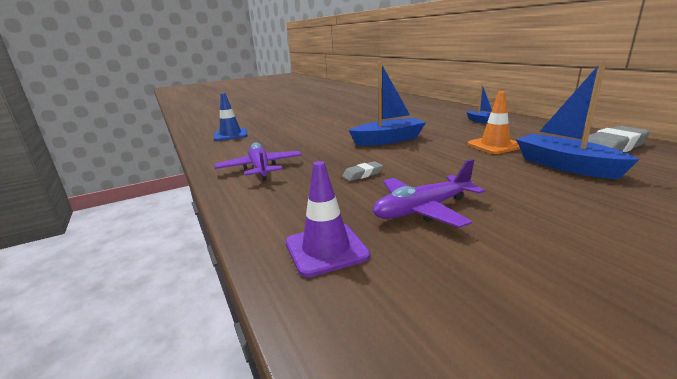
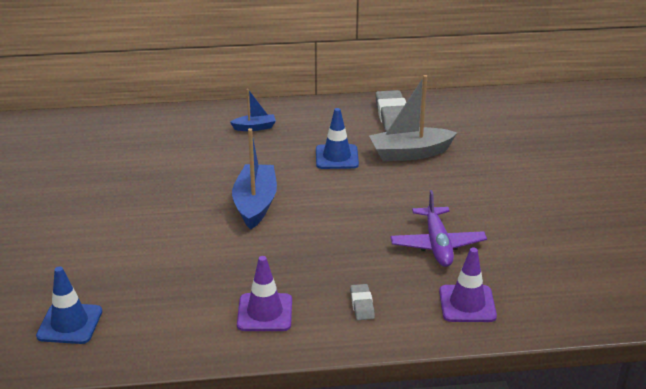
camera: 70 degrees left, 10 degrees up
(260, 168) = (265, 312): purple plane -> purple traffic cone
(362, 174) = (344, 250): grey eraser -> grey eraser (362, 305)
(495, 145) = (336, 157): orange traffic cone -> blue traffic cone
(565, 166) = (410, 153): blue boat -> grey boat

